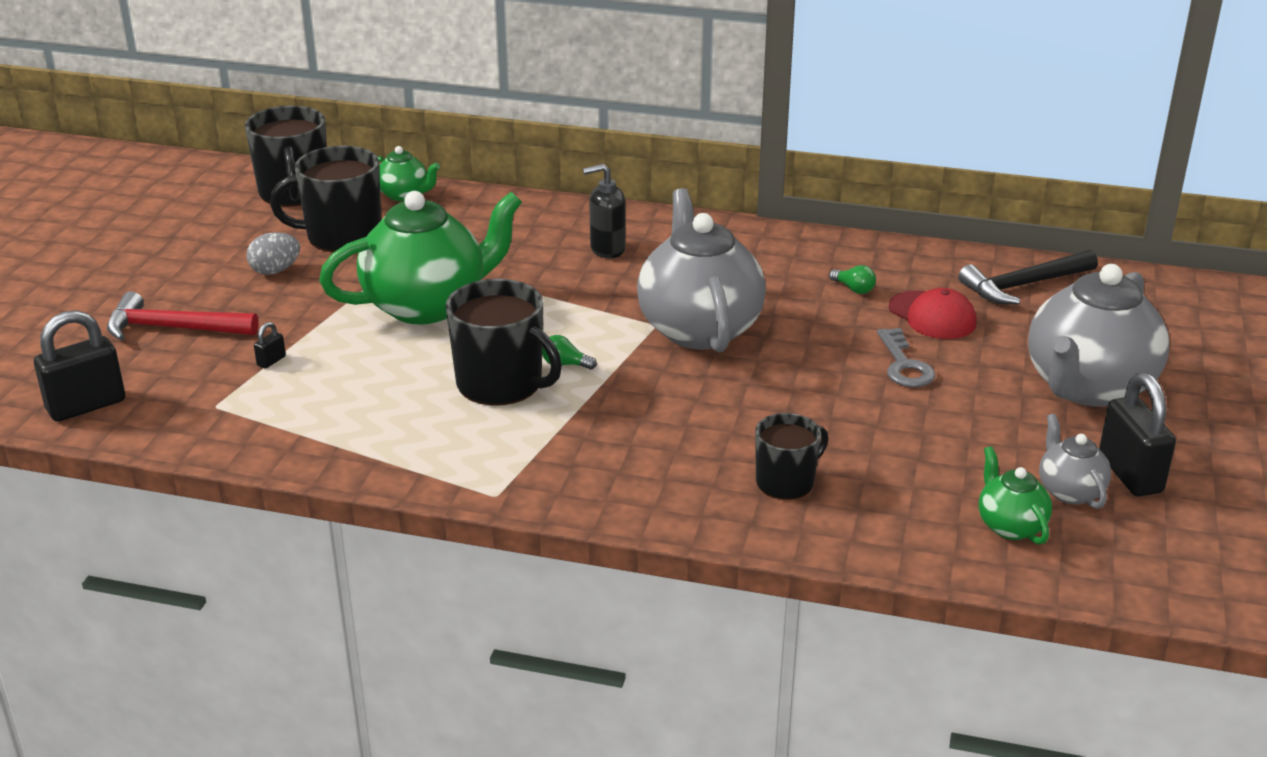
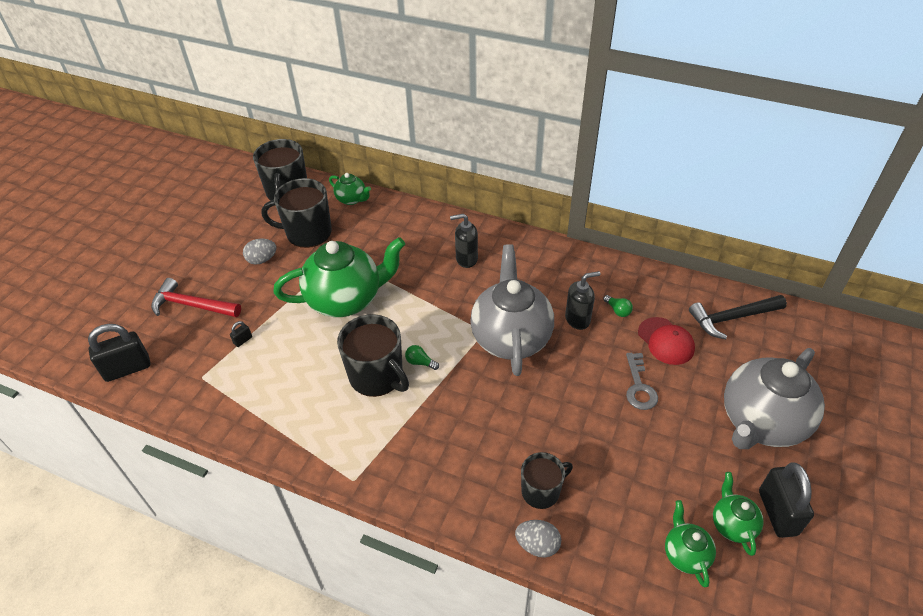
camera: 10 degrees right, 15 degrees up
(794, 536) = (537, 545): none -> grey egg
(796, 302) = (578, 319): none -> black soap dispenser
(1069, 491) = (732, 524): grey teapot -> green teapot

